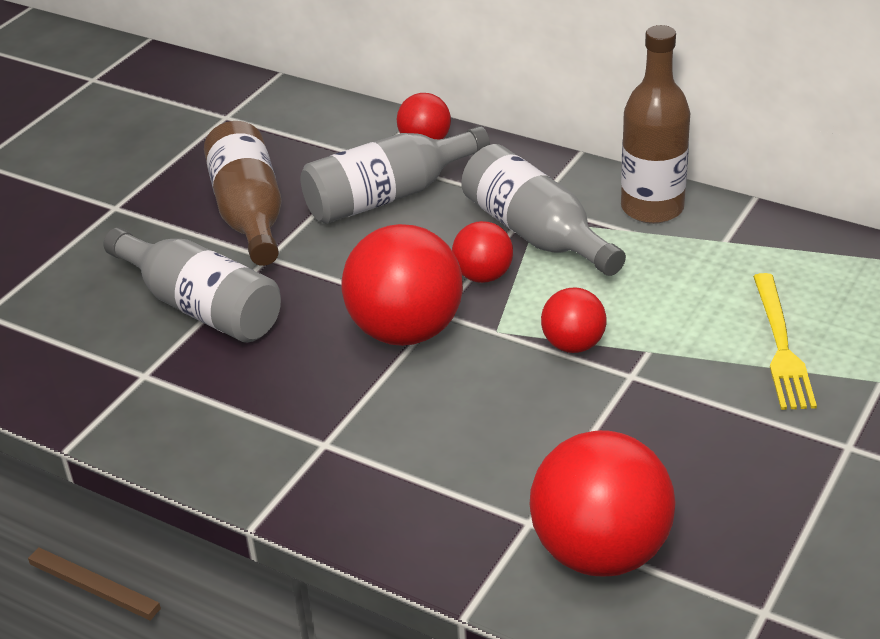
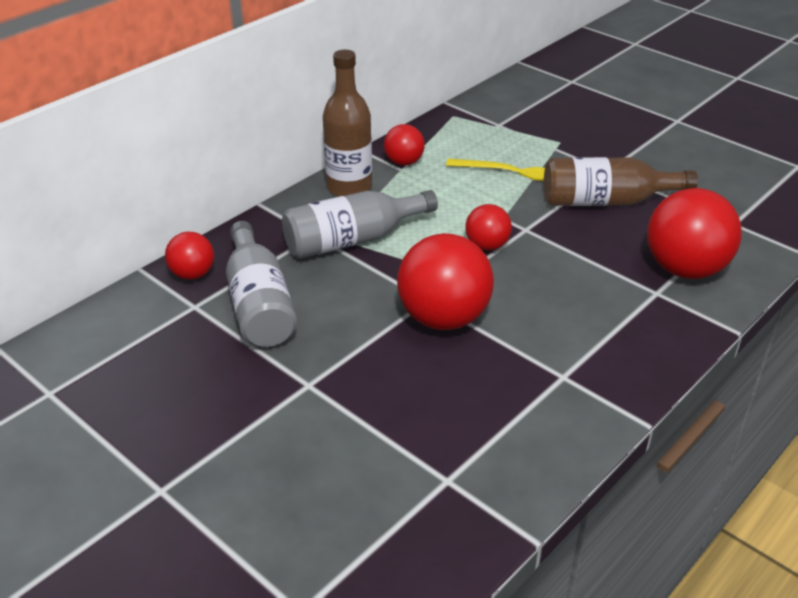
camera: 80 degrees left, 0 degrees up
(201, 307) = (363, 434): grey bottle -> none
(249, 213) = (234, 390): brown bottle -> brown bottle (606, 201)
(483, 276) = (392, 272): red ball -> red ball (404, 162)

